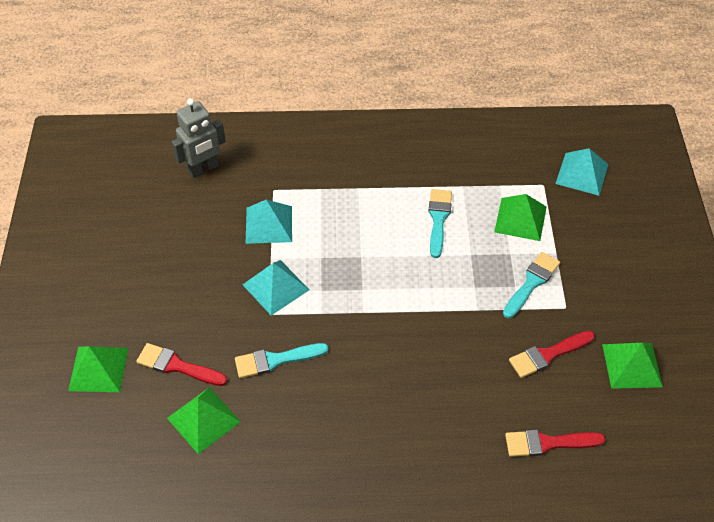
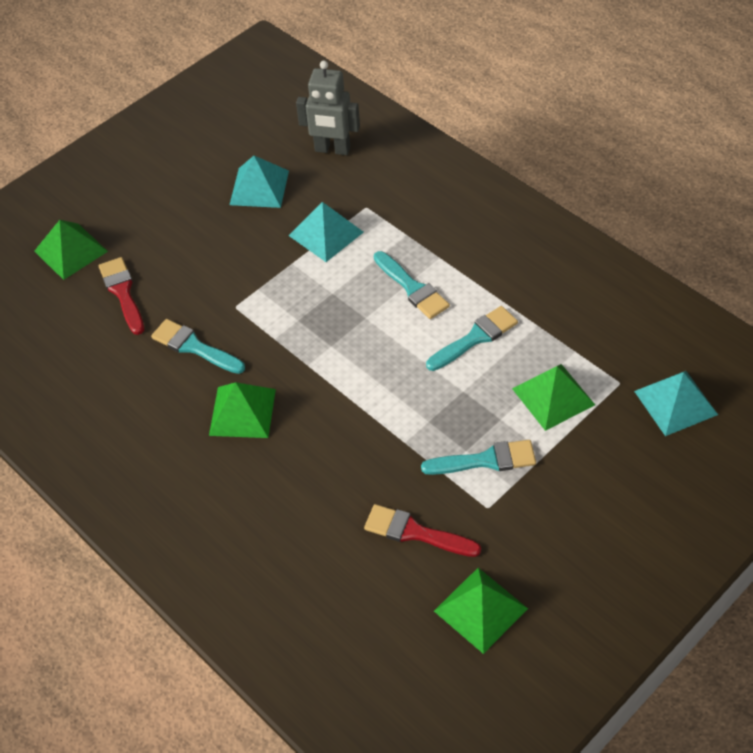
camera: 50 degrees right, 0 degrees up
(203, 419) = (91, 348): green pyramid -> green pyramid (242, 412)
(275, 287) = (267, 289): turquoise pyramid -> turquoise pyramid (259, 187)
(366, 218) = (412, 288): none -> turquoise brush
(548, 443) = (315, 602): red brush -> none

